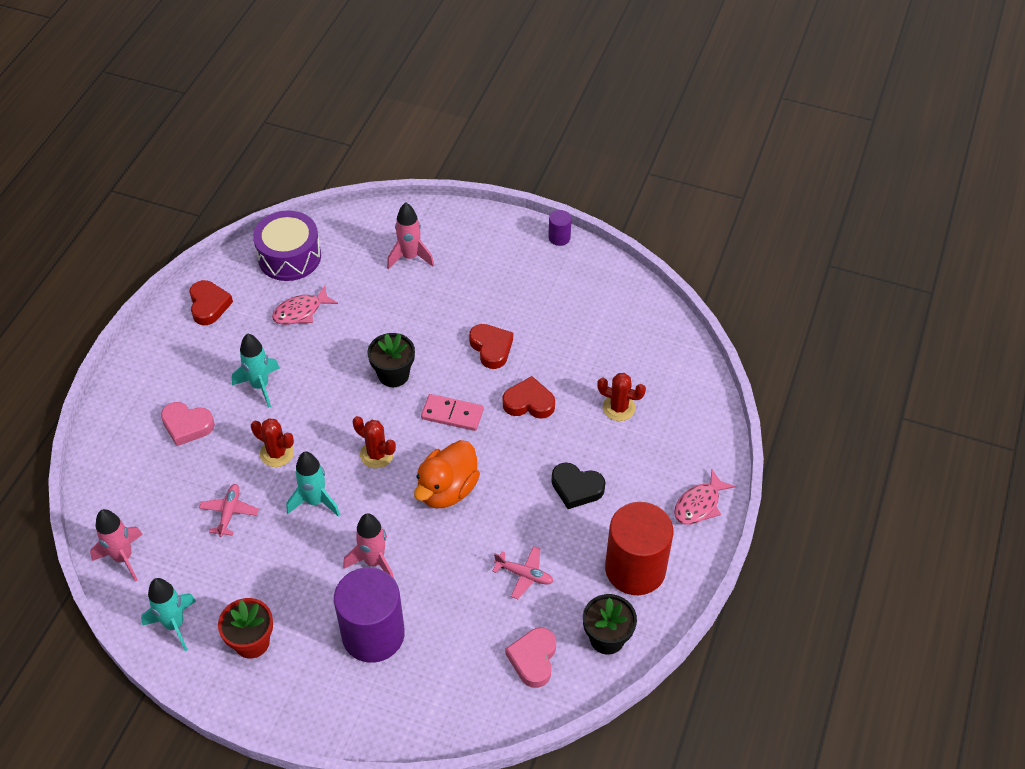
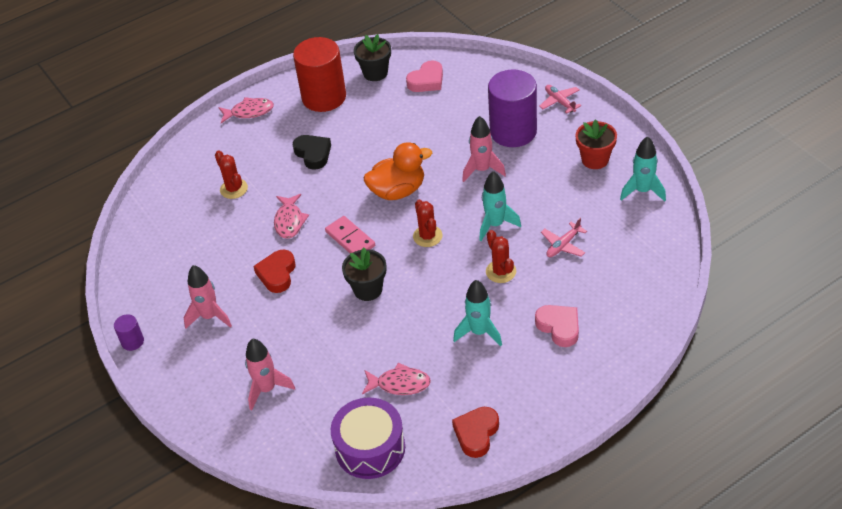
camera: 140 degrees left, 5 degrees down
(123, 558) = (660, 249): pink rocket -> pink rocket (210, 317)
(524, 575) = (393, 122): pink plane -> pink plane (560, 102)
(529, 402) = (289, 221): red heart -> pink fish

